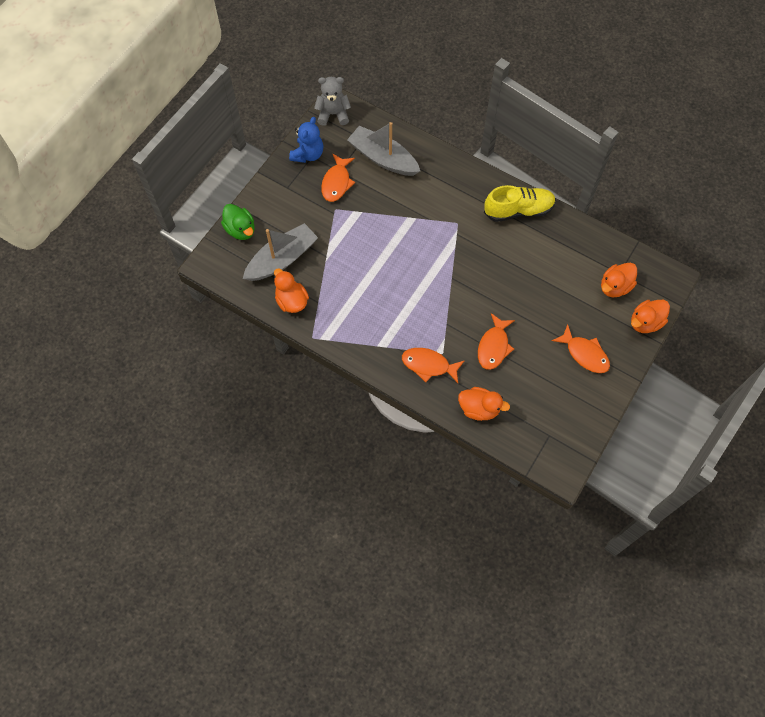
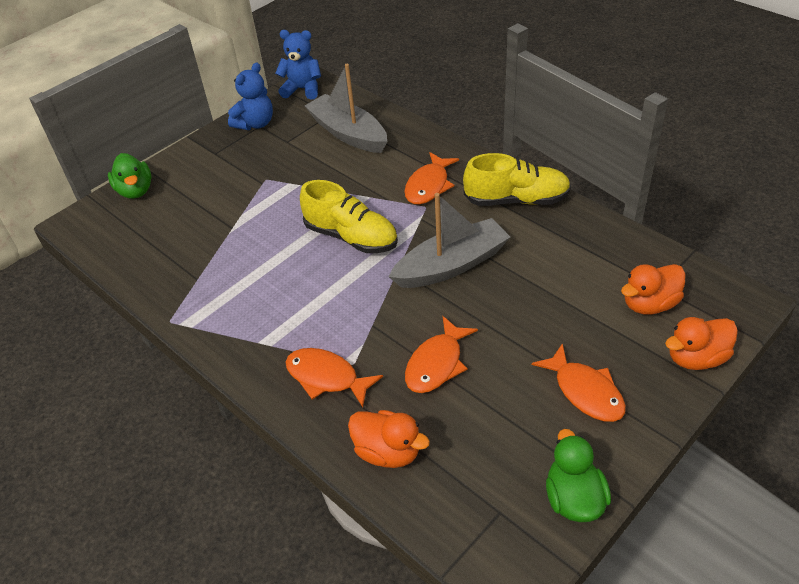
camera: 15 degrees right, 20 degrees down
(282, 259) = (172, 226): grey boat -> grey boat (451, 265)
(291, 301) = (162, 274): orange duck -> none
(333, 114) = (303, 89): grey teddy bear -> blue teddy bear
(336, 182) = (279, 153): orange fish -> orange fish (429, 185)
(413, 255) = (351, 237): none -> yellow shoe
(587, 421) = (574, 498): none -> green duck

